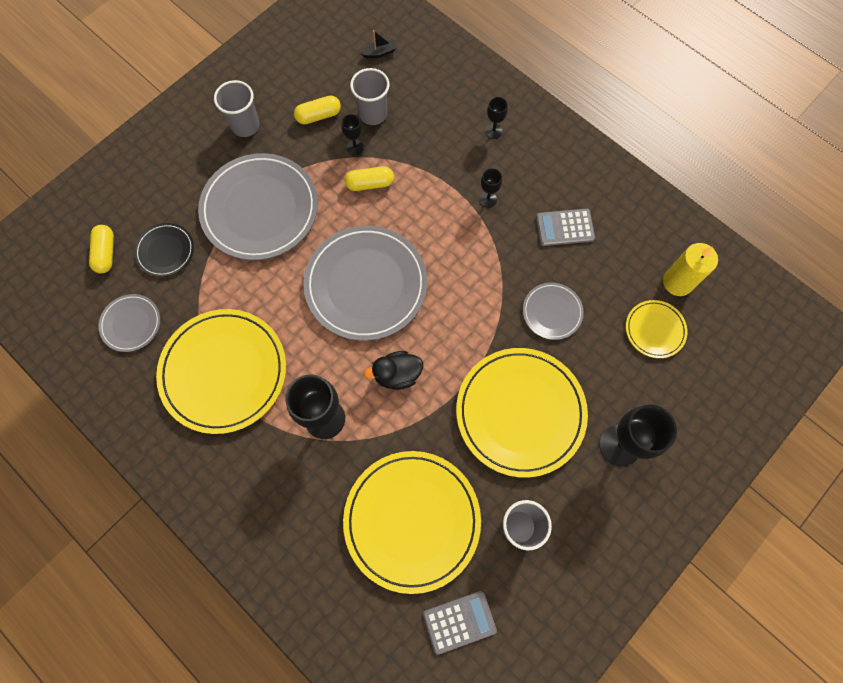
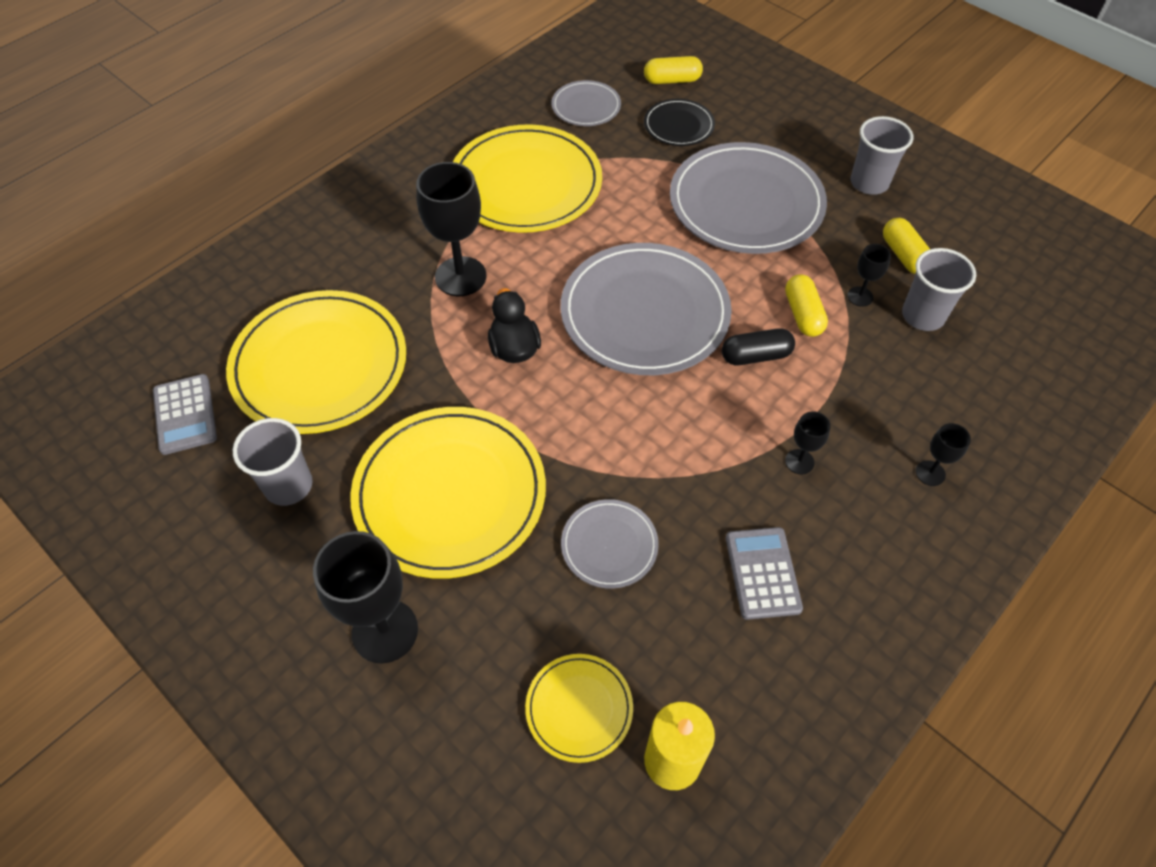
camera: 90 degrees right, 15 degrees down
(379, 53) = (1037, 322): black boat -> none
(405, 216) = (755, 356): none -> black capsule

